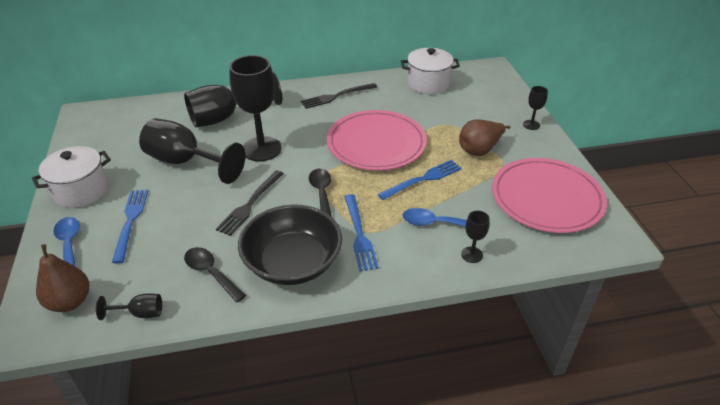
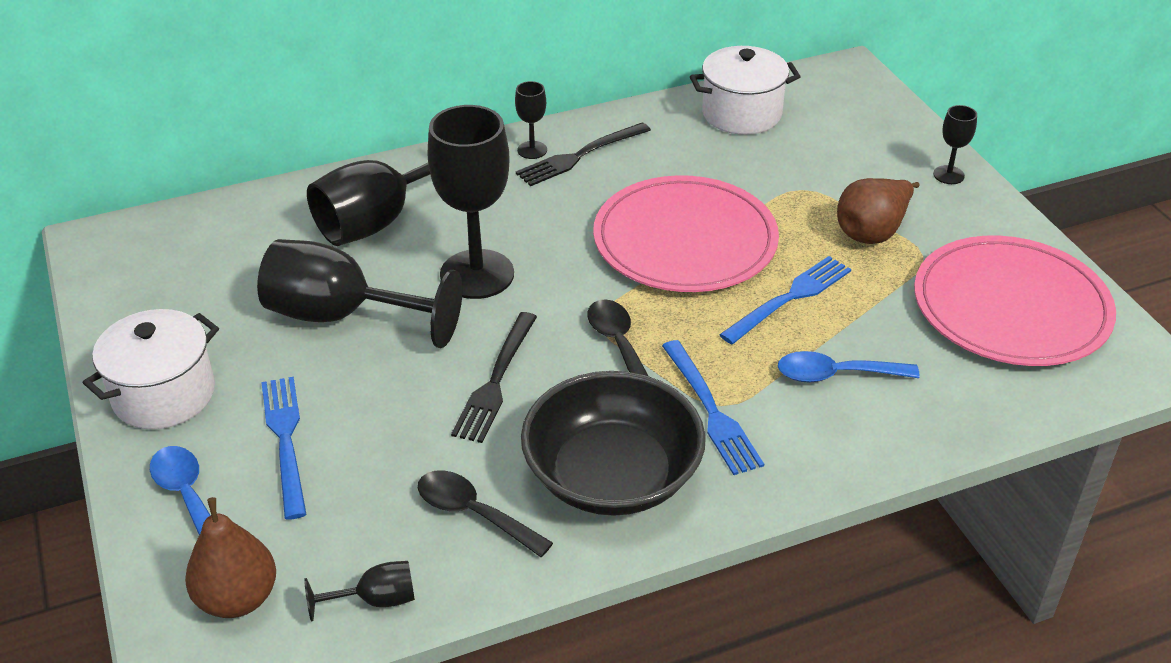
camera: 10 degrees left, 0 degrees up
(472, 255) = (914, 422): black goblet -> black goblet (532, 150)

